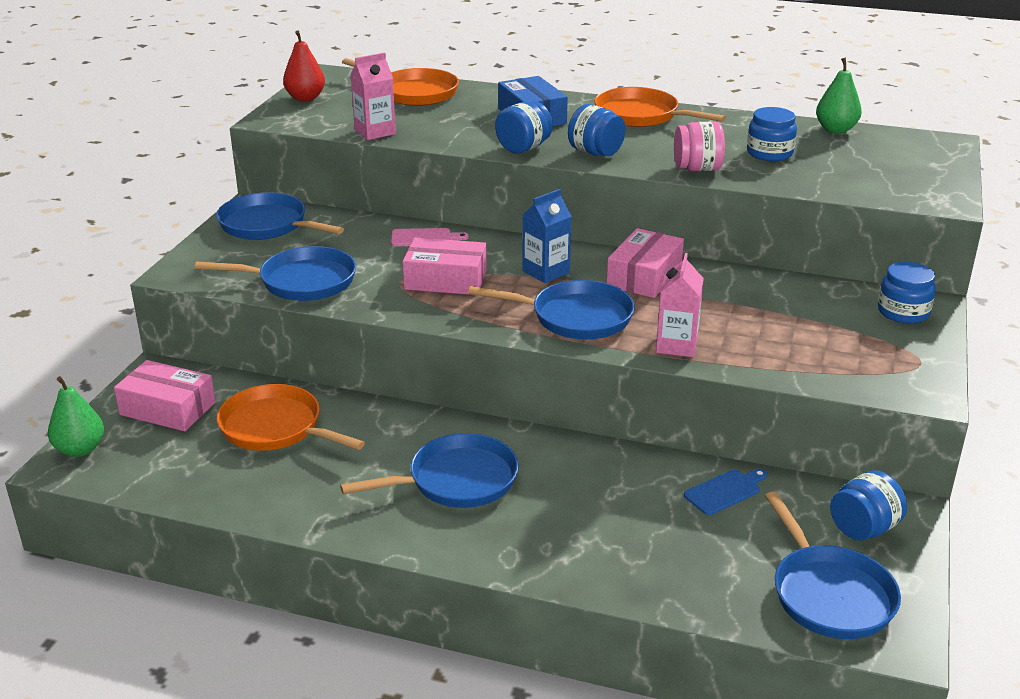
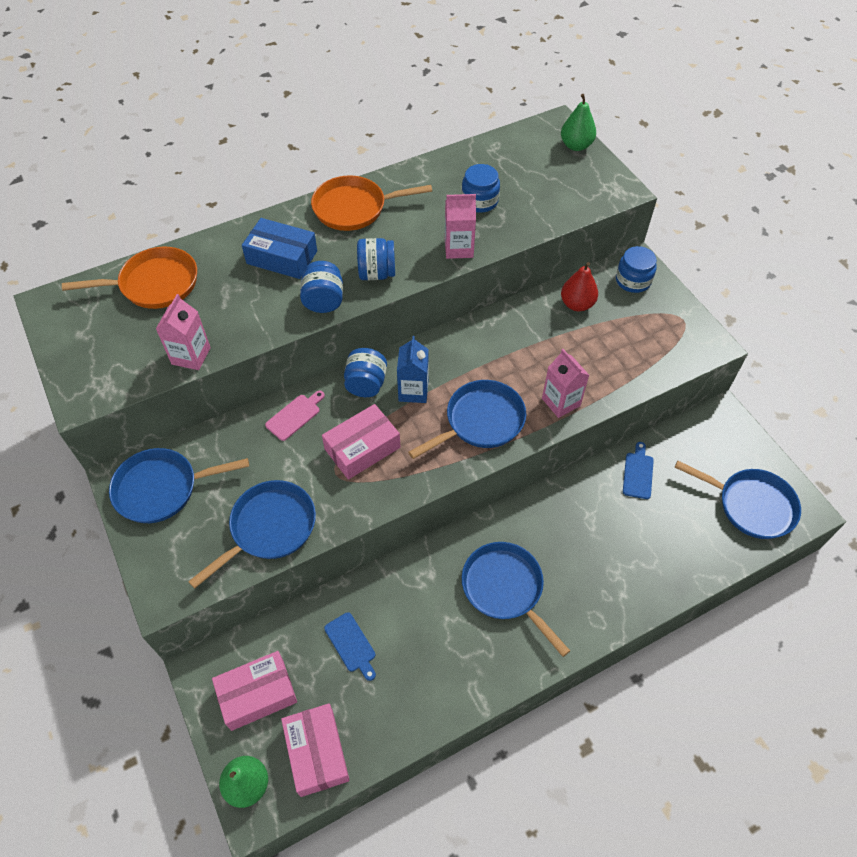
camera: 45 degrees left, 25 degrees up
(276, 428) = (351, 644): orange pan -> blue cutting board
(305, 98) = (72, 349): red pear -> red pear (577, 304)
(456, 480) = (505, 589): blue pan -> blue pan turned 60 degrees counterclockwise
(644, 276) = (473, 350): pink box -> pink box (317, 752)
(697, 169) = (458, 248): pink jar -> pink carton
(836, 129) = (487, 148): green pear -> green pear (576, 145)
(863, 528) = (719, 445): blue jar -> blue jar (366, 384)

